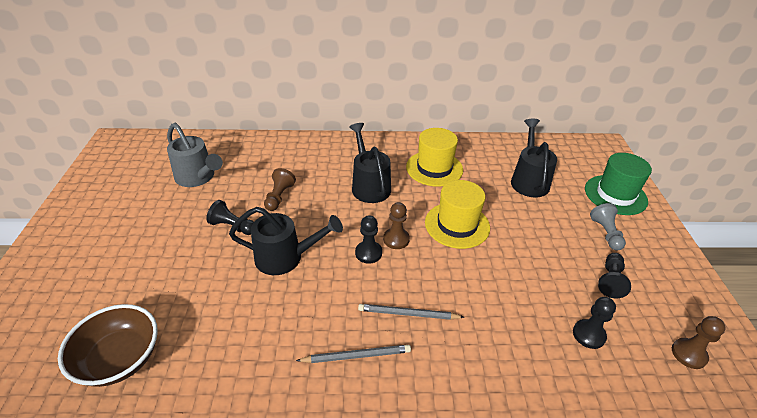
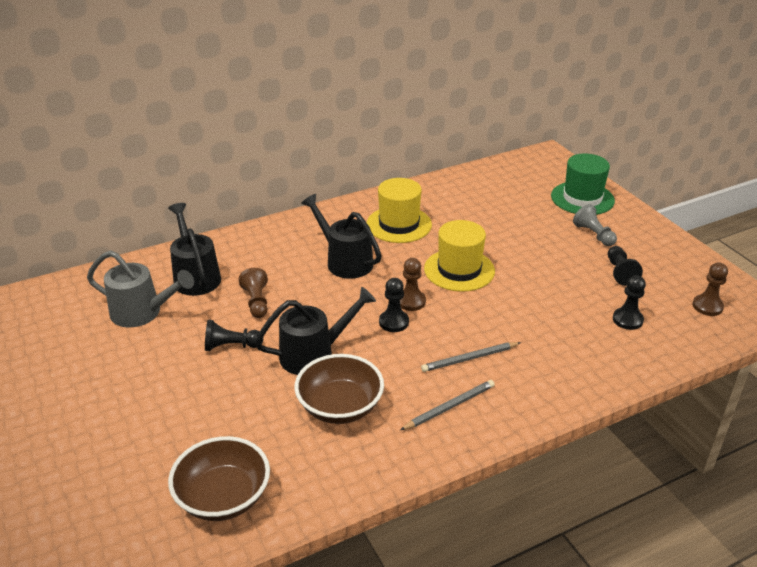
camera: 25 degrees left, 5 degrees down
(268, 314) = (340, 407): none -> brown bowl
(529, 180) = (497, 208): black watering can -> black watering can (195, 276)

